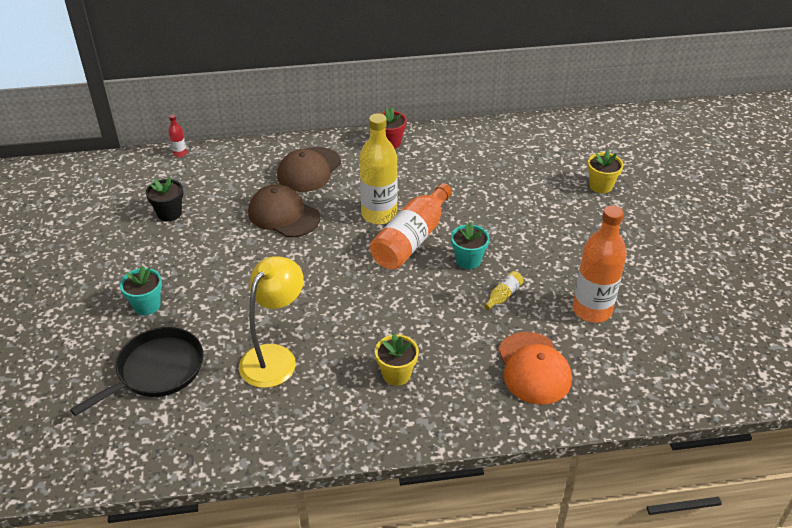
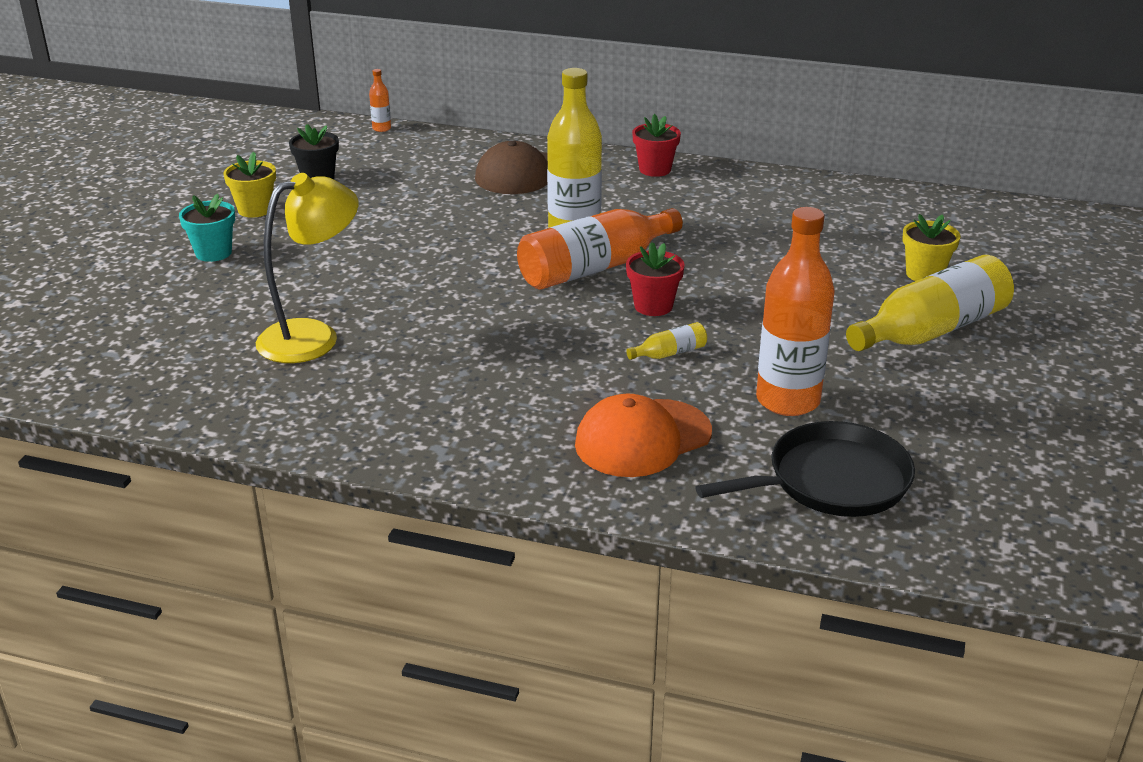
camera: 25 degrees right, 10 degrees down
(156, 370) = (167, 313): black pan -> black pan (831, 481)
(180, 153) = (381, 128): red bottle -> orange bottle
(283, 215) = (451, 209): brown cap -> none
(396, 374) = (448, 393): yellow flower pot -> yellow flower pot (255, 210)
(468, 260) = (653, 306): turquoise flower pot -> red flower pot
(533, 368) = (642, 438): orange cap -> orange cap turned 45 degrees clockwise
(631, 229) = (931, 330): none -> yellow bottle

